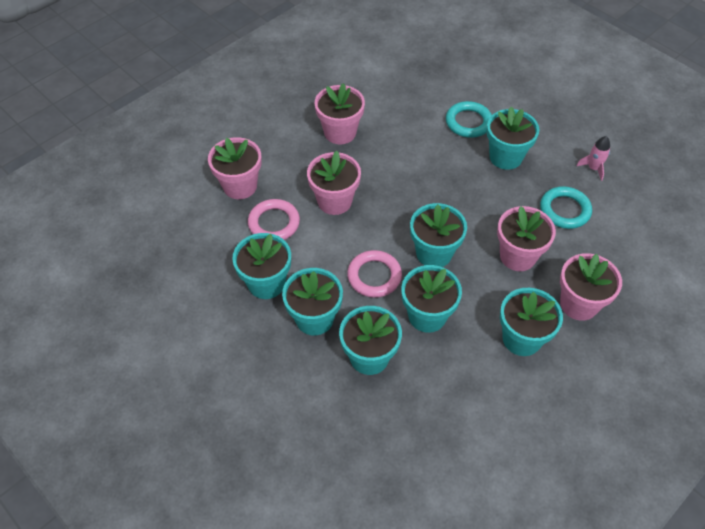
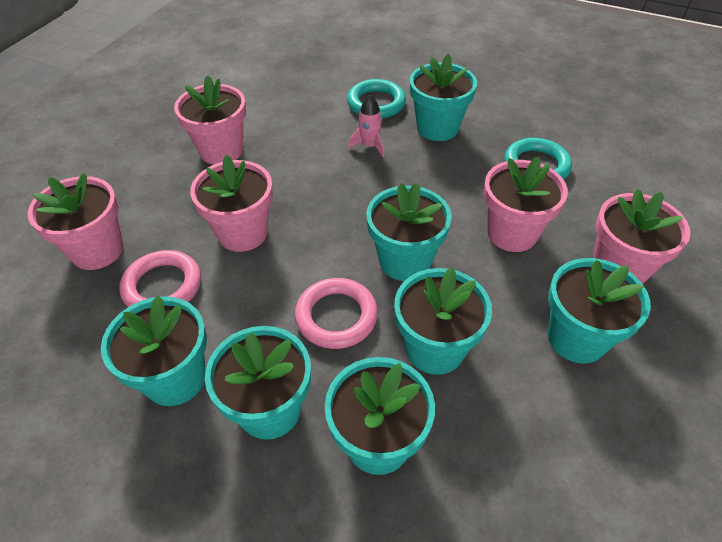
camera: 20 degrees left, 5 degrees down
(593, 168) = (541, 115): pink rocket -> pink rocket (369, 146)

